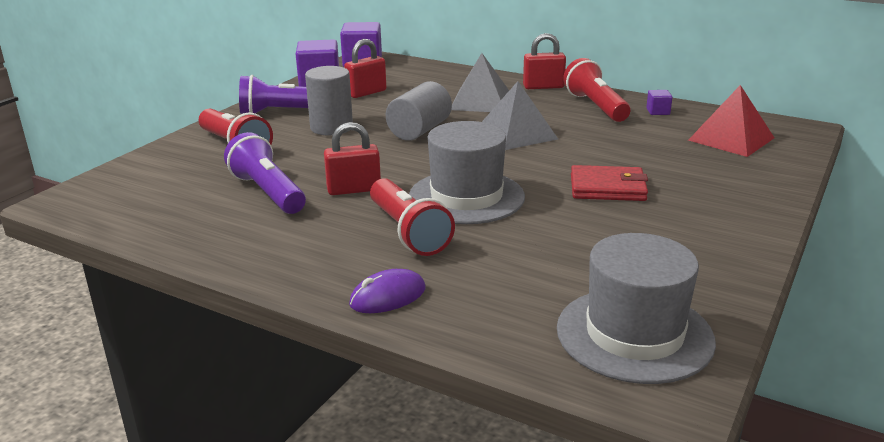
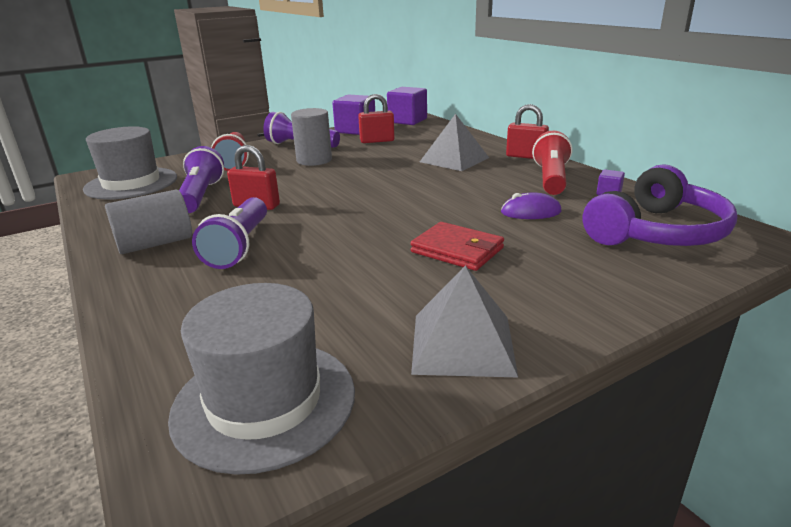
camera: 30 degrees right, 0 degrees up
(388, 297) = (141, 293): purple mouse -> purple mouse (530, 212)
(408, 232) = (239, 246): red flashlight -> purple flashlight
(419, 130) = (372, 173): grey cylinder -> grey cylinder (155, 244)
(466, 197) = (326, 230): grey hat -> grey hat (131, 183)
(516, 134) = (444, 188): grey pyramid -> grey pyramid (462, 343)
(731, 139) = (657, 232): red pyramid -> purple headphones

